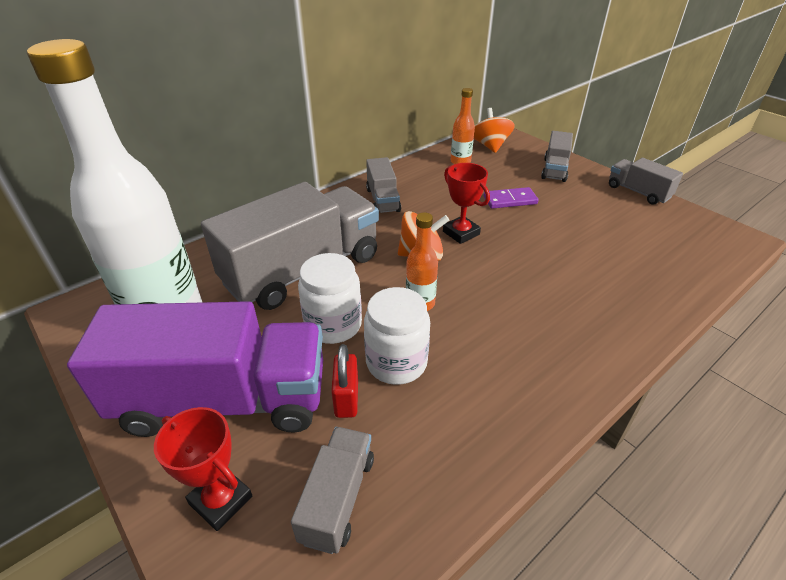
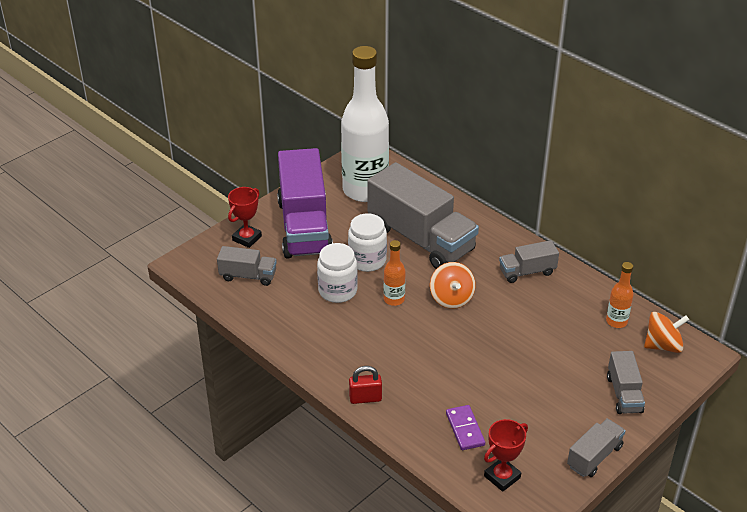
camera: 85 degrees right, 0 degrees up
(346, 398) = (308, 272): red padlock -> red padlock (365, 398)
(461, 233) = (486, 321): red trophy -> red trophy (502, 477)
(510, 200) = (549, 355): purple domino -> purple domino (465, 429)
(554, 169) = (624, 394): grey truck -> grey truck turned 105 degrees counterclockwise

